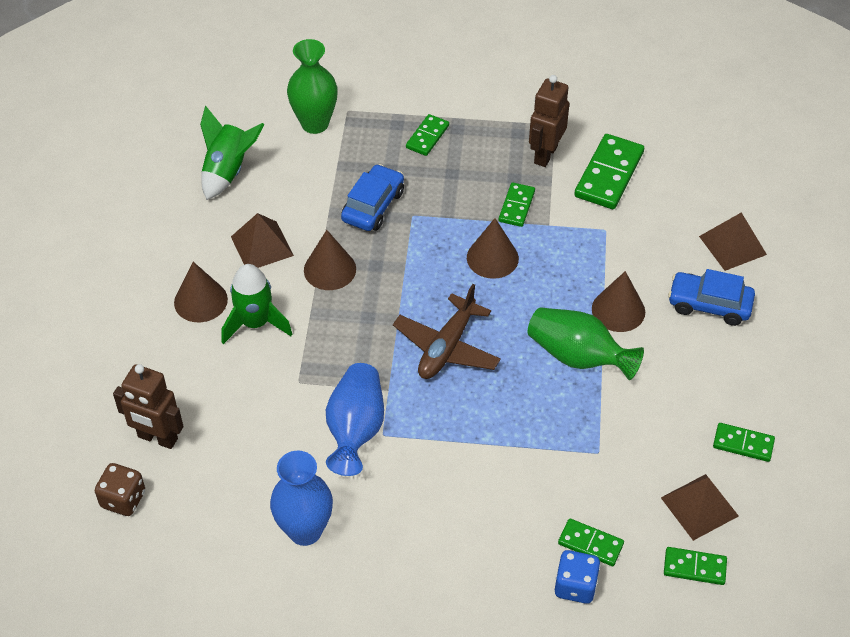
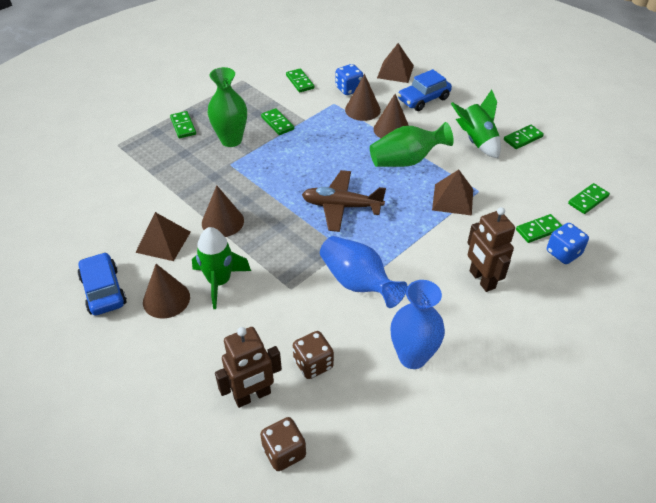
camera: 50 degrees left, 5 degrees down
(228, 171) = (82, 222): green rocket -> green rocket (476, 141)
(228, 459) = (313, 364): none -> brown dice
(315, 123) = (106, 163): green vase -> green vase (231, 140)
(373, 206) = (201, 175): blue car -> blue car (103, 290)
(447, 347) = (341, 206): brown plane -> brown plane turned 120 degrees clockwise
(492, 258) = (300, 152): brown cone -> brown cone (362, 109)
(545, 154) = (257, 94): brown robot -> brown robot (481, 279)
(608, 174) = (300, 82): green domino -> green domino, size x0.57
(646, 225) = (348, 89): none -> blue dice
(699, 506) = (549, 175): brown pyramid -> brown pyramid (452, 199)

